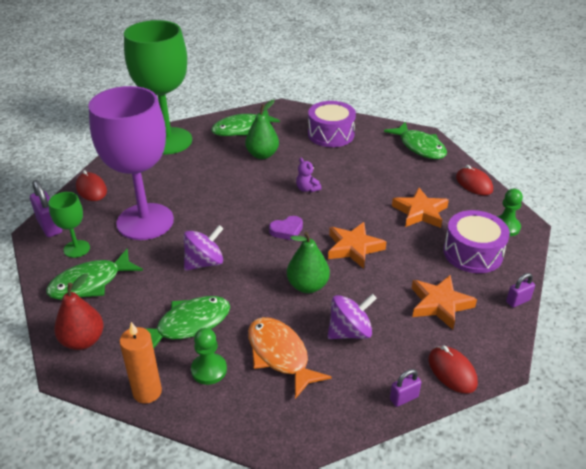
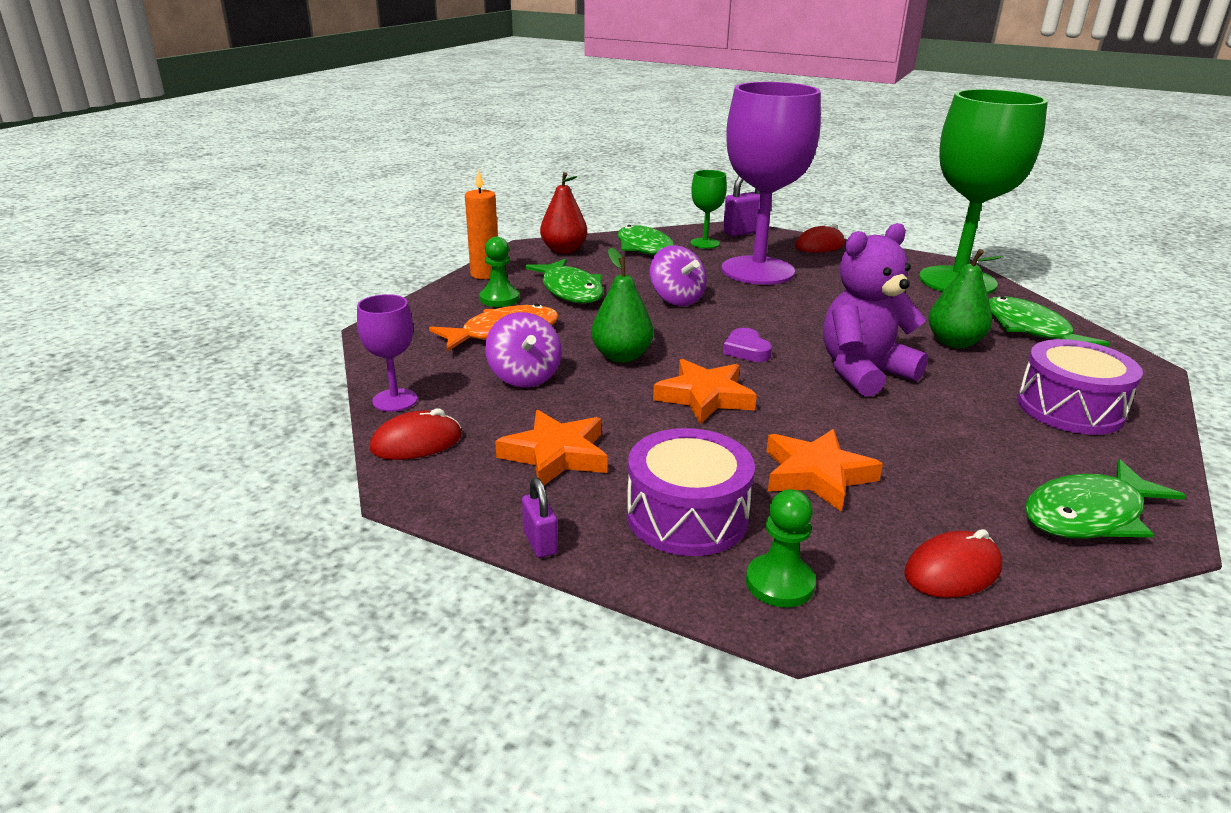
camera: 95 degrees right, 10 degrees down
(307, 189) = (863, 372): purple teddy bear -> purple teddy bear, size x2.34
(404, 398) = (395, 400): purple padlock -> purple goblet

